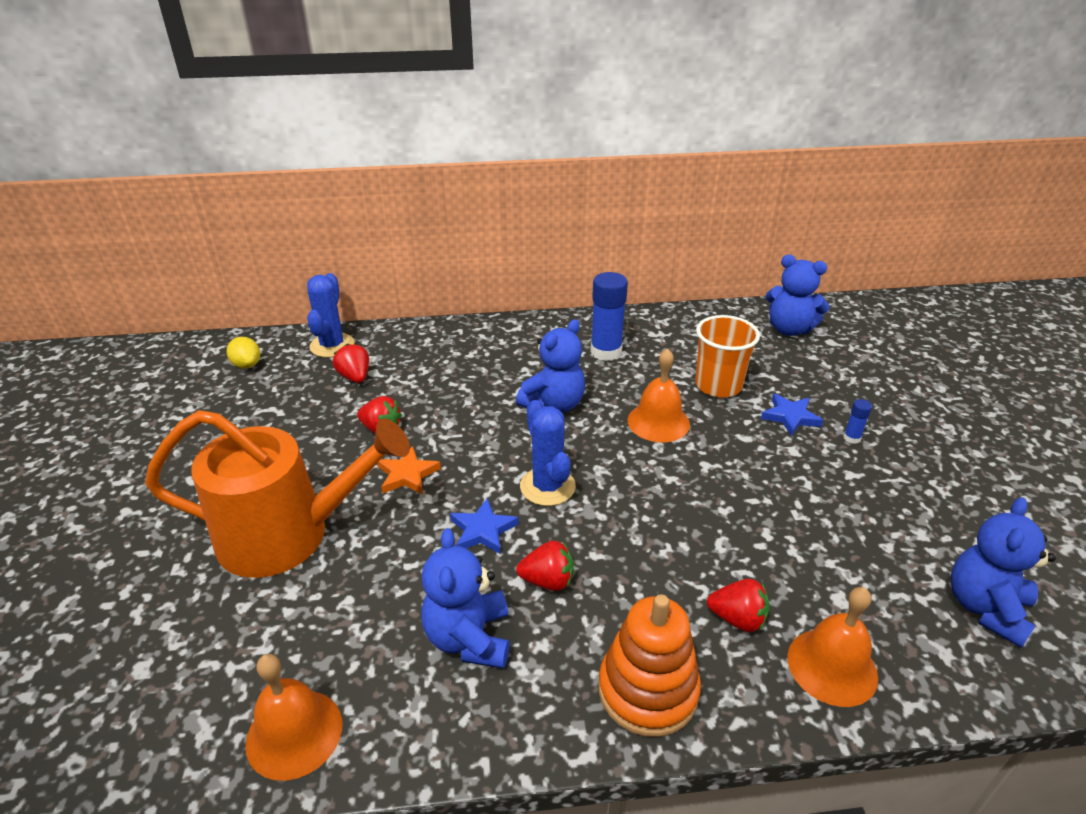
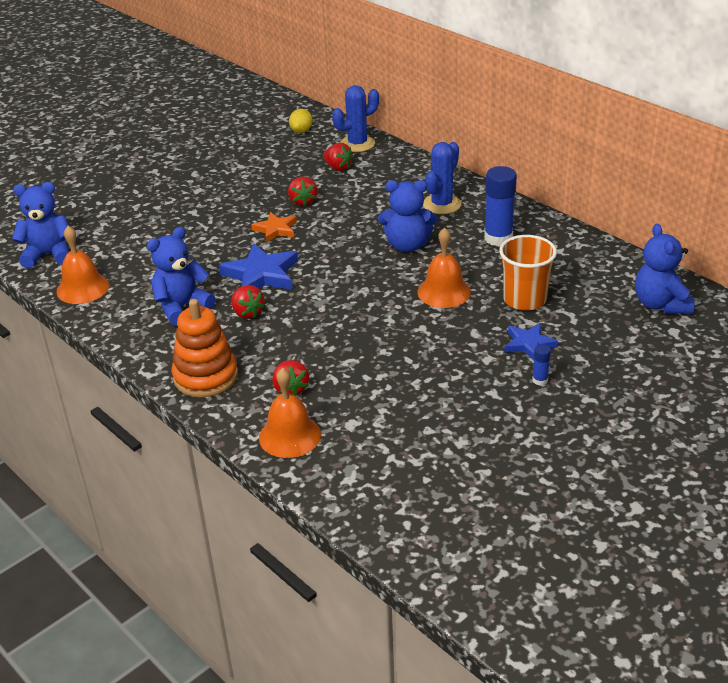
camera: 55 degrees right, 0 degrees up
(287, 534) = (190, 220): orange watering can -> none
(355, 377) = (338, 168): red strawberry -> red strawberry turned 105 degrees clockwise
(483, 530) = (261, 275): blue star -> blue star, size x1.64
(547, 486) = (324, 279): blue cactus -> blue cactus (442, 204)
(985, 608) = (412, 488): blue teddy bear -> blue teddy bear (49, 255)

